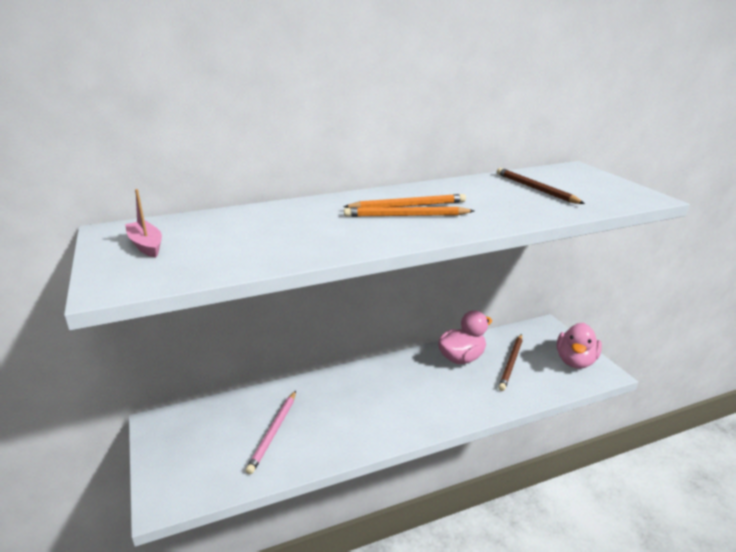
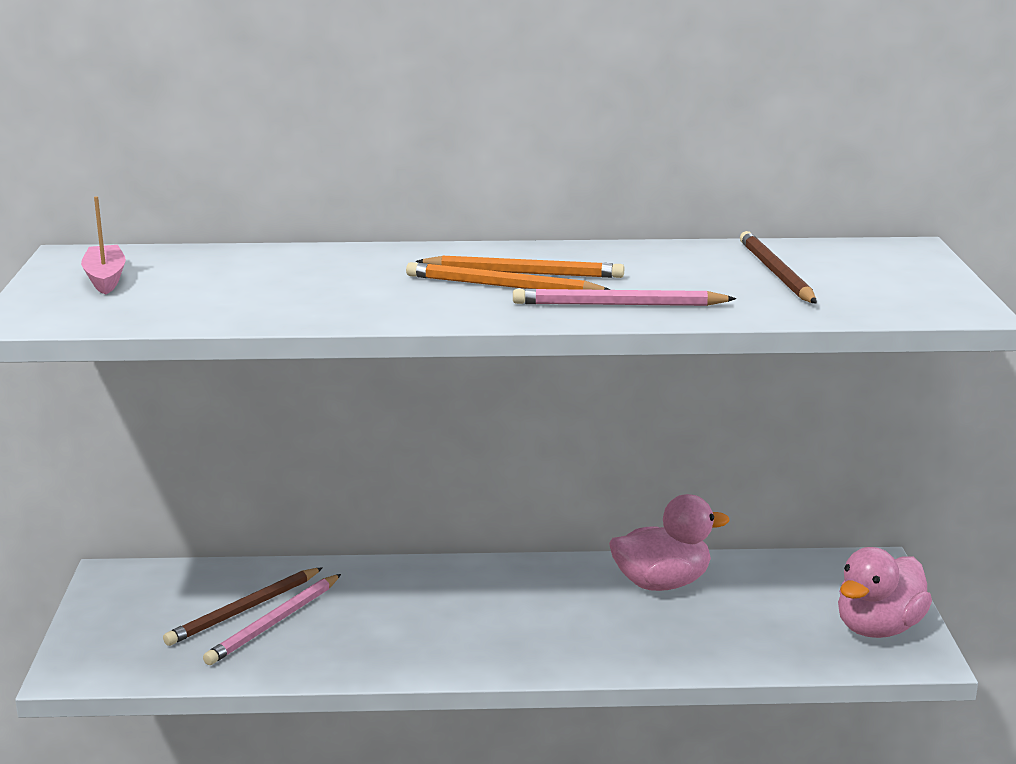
camera: 20 degrees right, 5 degrees down
(482, 218) = (618, 304): none -> pink pencil
(511, 363) = (748, 608): brown pencil -> brown pencil (244, 610)

